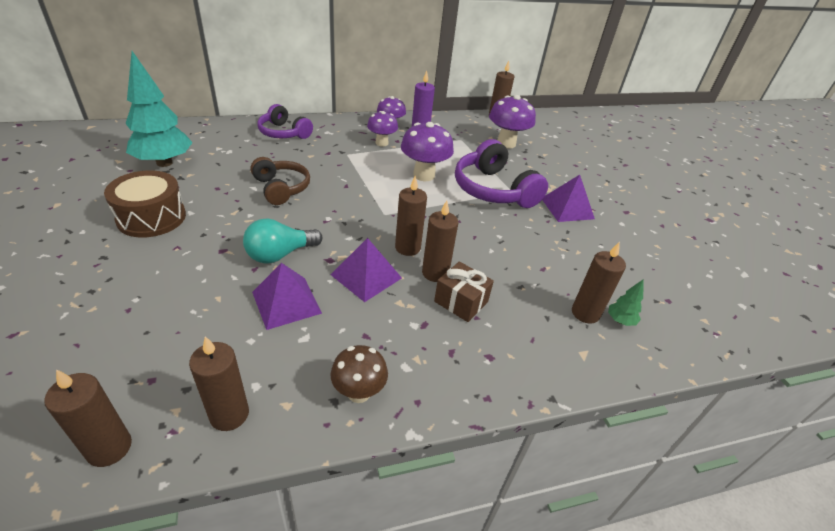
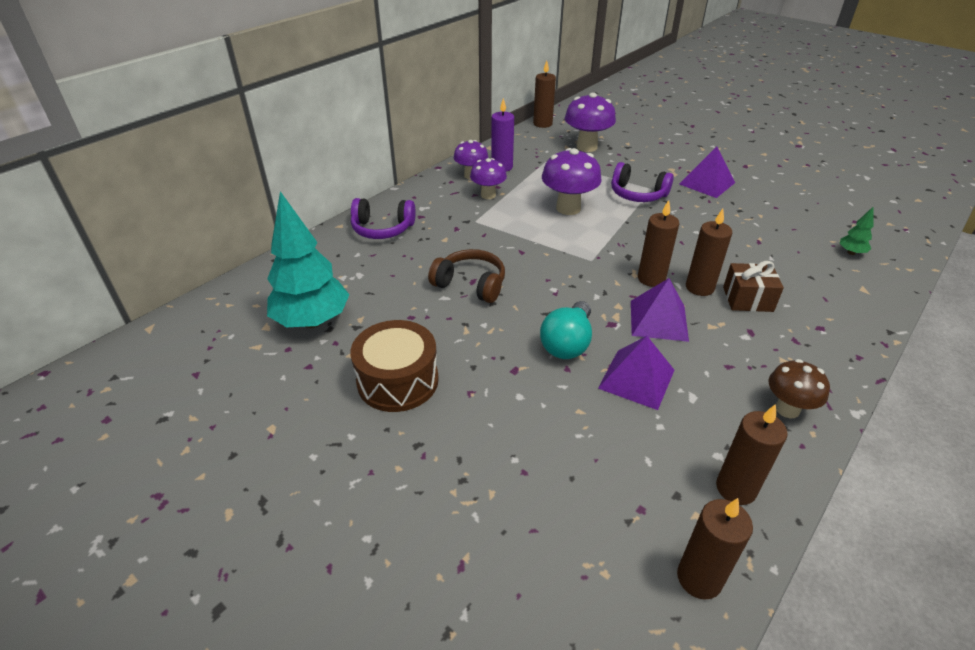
camera: 30 degrees left, 0 degrees up
(493, 190) = (637, 194): purple headphones -> purple headphones, size x0.64
(585, 313) = (826, 259): brown candle -> none

